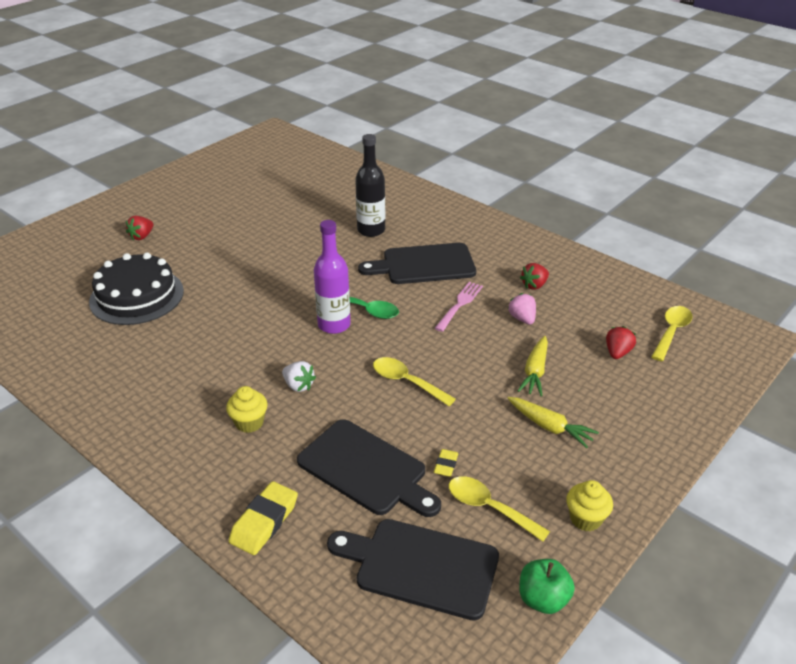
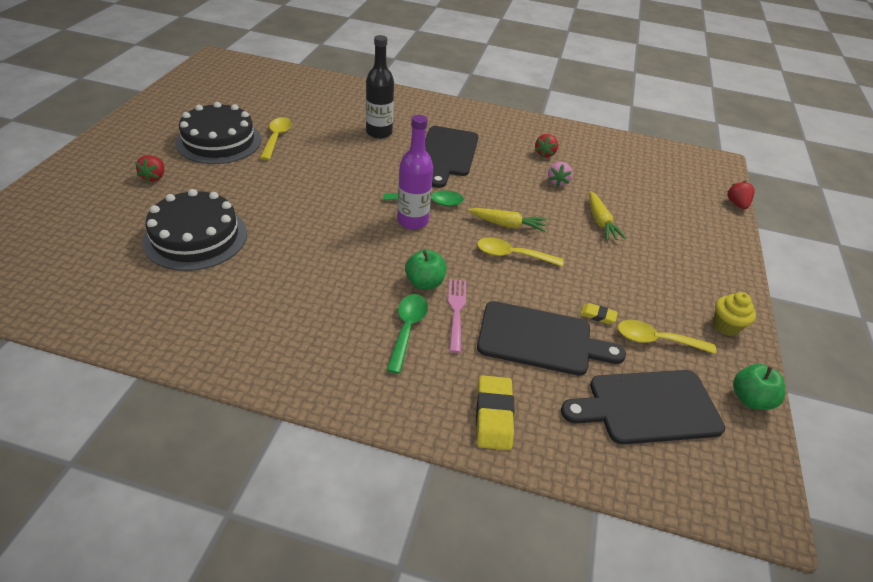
camera: 30 degrees left, 5 degrees up
(217, 213) = (219, 141): none -> black cake
(249, 423) = (407, 329): yellow cupcake -> green spoon
(298, 386) = (424, 283): white strawberry -> green apple
(424, 264) = (447, 154): black cutting board -> black cutting board turned 45 degrees counterclockwise
(446, 465) = (597, 316): yellow eraser -> yellow eraser turned 60 degrees counterclockwise
(459, 305) = (502, 181): pink fork -> pink fork (456, 312)
(522, 319) = (557, 182): pink strawberry -> pink strawberry turned 120 degrees counterclockwise
(550, 427) = (645, 262): yellow carrot -> yellow carrot (507, 225)
(617, 352) = (643, 193): red strawberry -> red strawberry (737, 204)
(671, 332) = (665, 169): yellow spoon -> yellow spoon (276, 138)

